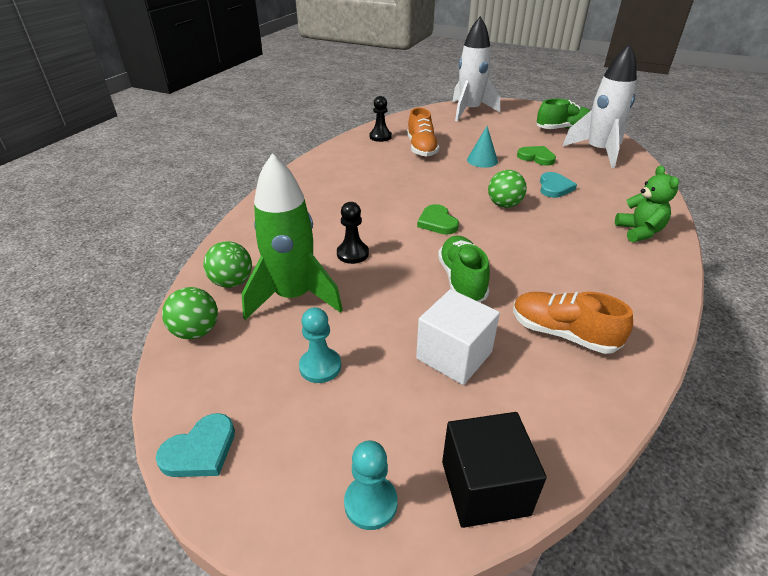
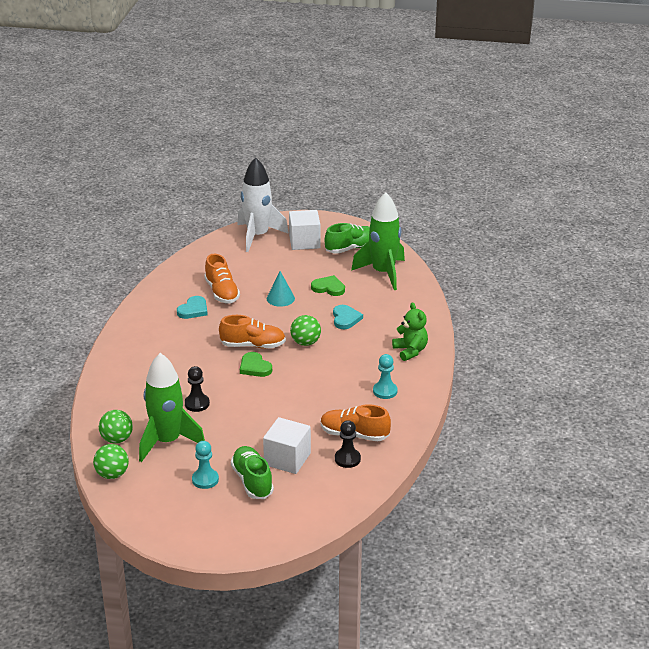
camera: 15 degrees left, 5 degrees down
(200, 450) = (155, 531): turquoise heart -> turquoise heart (193, 310)
(370, 503) = (258, 534): turquoise pawn -> turquoise pawn (385, 391)
(380, 137) = (178, 283): black pawn -> black pawn (347, 459)
(441, 199) = (253, 345): none -> orange shoe
(461, 280) = (283, 410): green shoe -> green shoe (252, 481)
(485, 487) = (315, 517): black cube -> none
(515, 119) = (304, 242): none -> white cube
(598, 152) = (383, 273): white rocket -> green rocket

